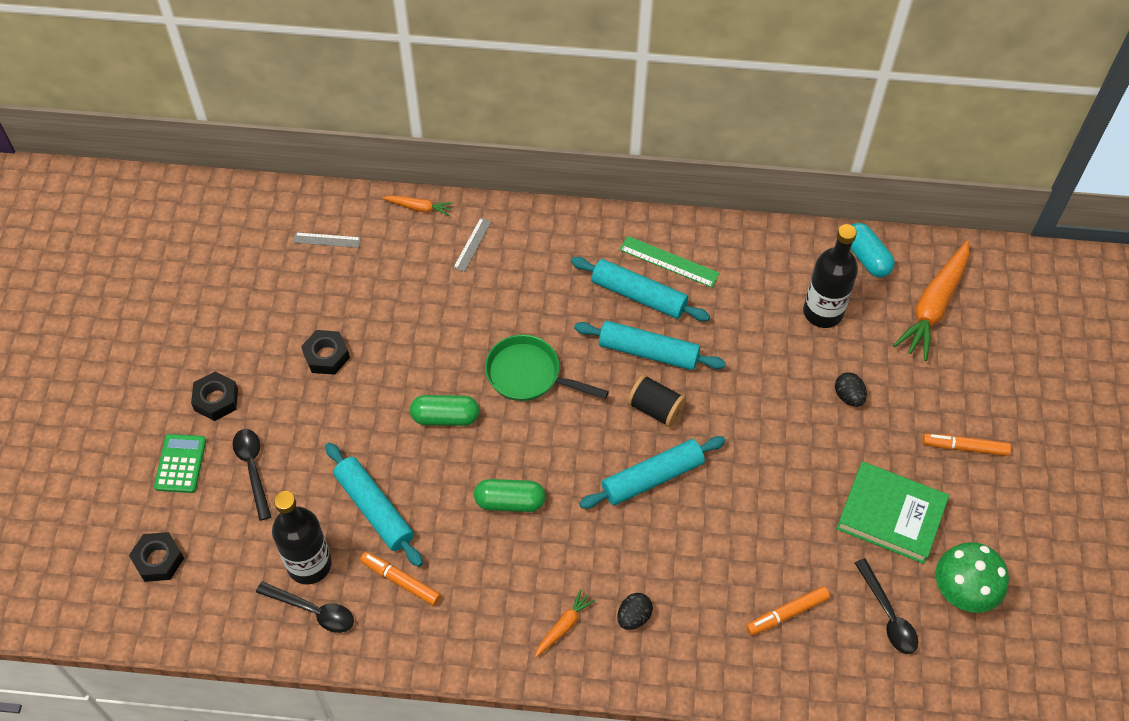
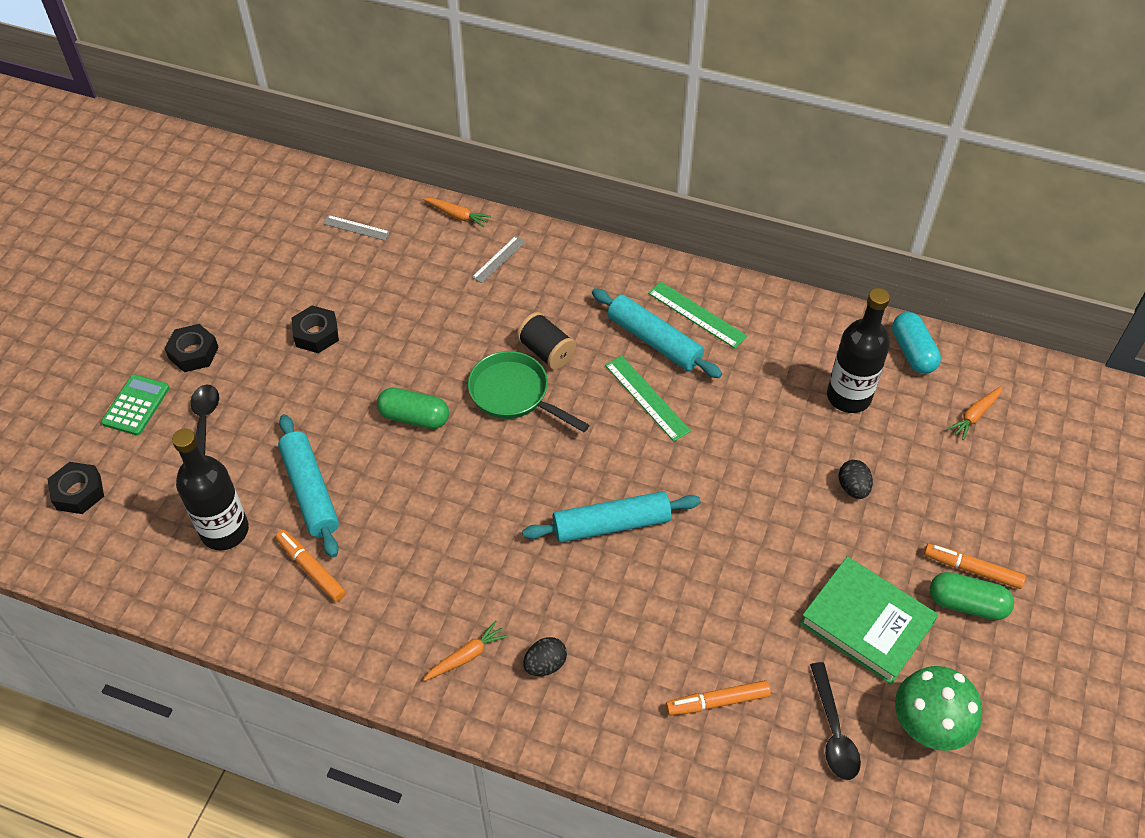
camera: 15 degrees right, 5 degrees down
(313, 610) = (211, 578): black spoon -> none
(510, 502) = (452, 515): green capsule -> green capsule (966, 604)
(648, 352) = (647, 398): turquoise rolling pin -> green ruler
(655, 408) = (636, 455): black spool -> black spool (546, 351)
(933, 306) = (975, 415): orange carrot -> orange carrot, size x0.48

